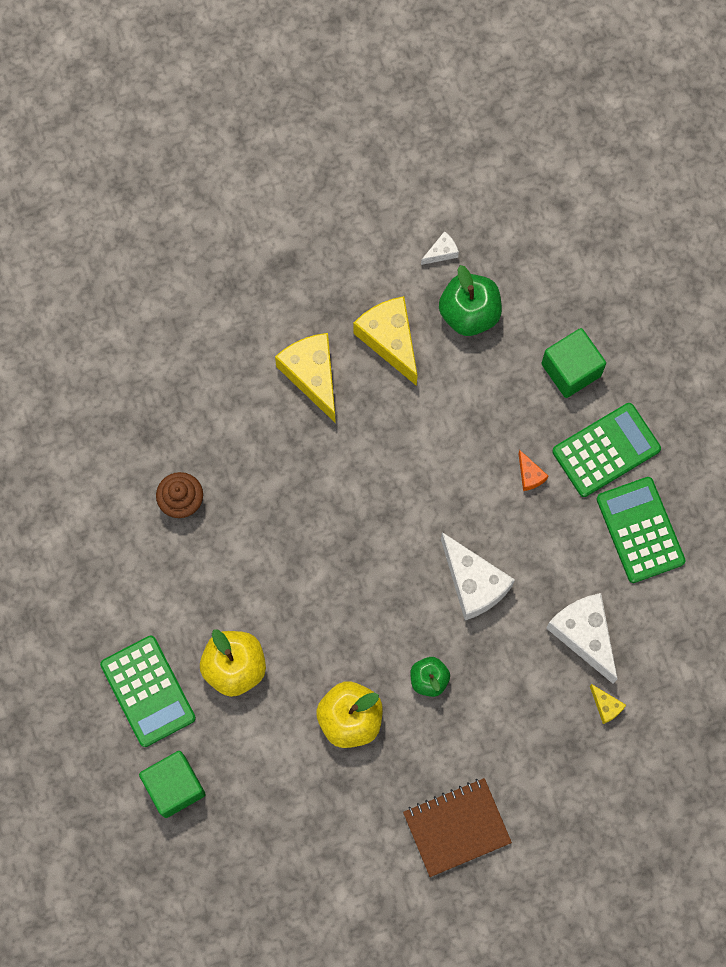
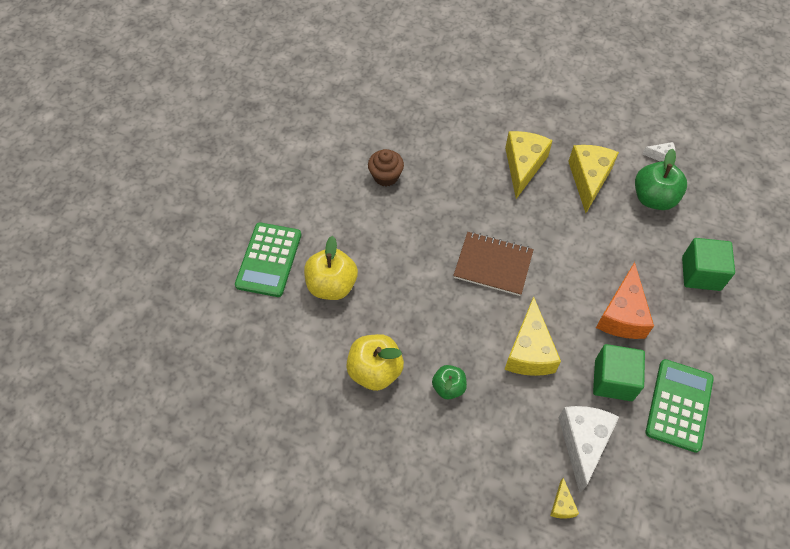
camera: 40 degrees right, 15 degrees down
(174, 786) = (231, 324): green cube -> green cube (613, 380)
(456, 827) = (384, 500): brown notebook -> brown notebook (493, 265)
(473, 583) = (529, 351): white cheese -> yellow cheese
(530, 475) = (622, 315): orange cheese -> orange cheese, size x2.17
(606, 450) = (690, 337): green calculator -> none

